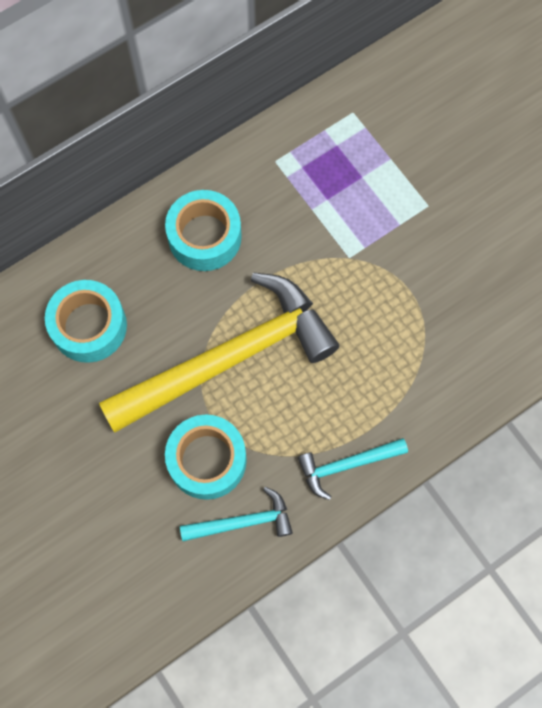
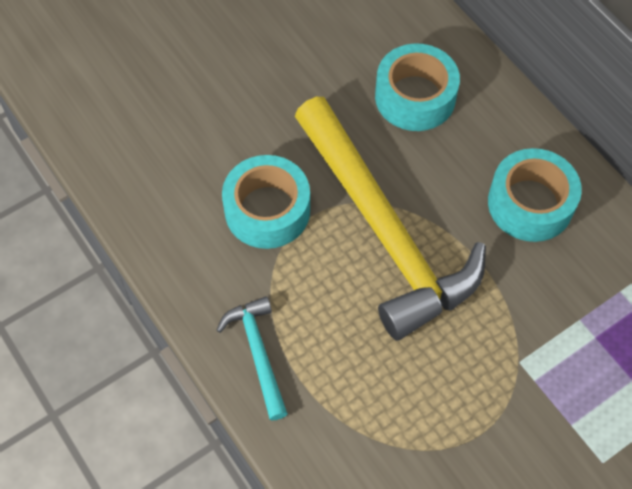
camera: 90 degrees right, 10 degrees down
(243, 522) = (198, 245): turquoise hammer -> none

